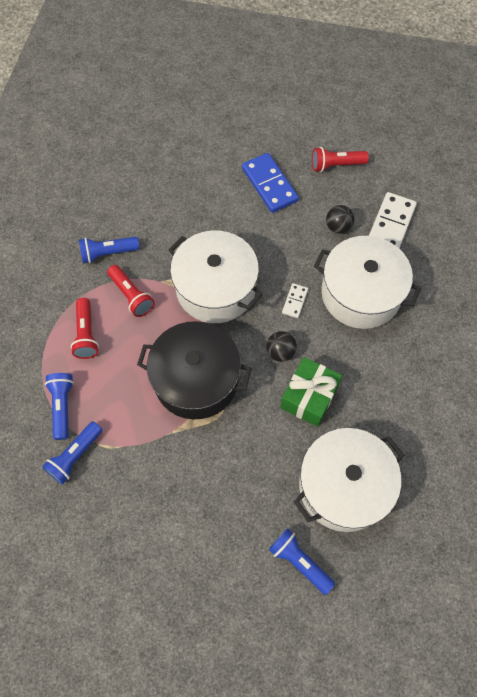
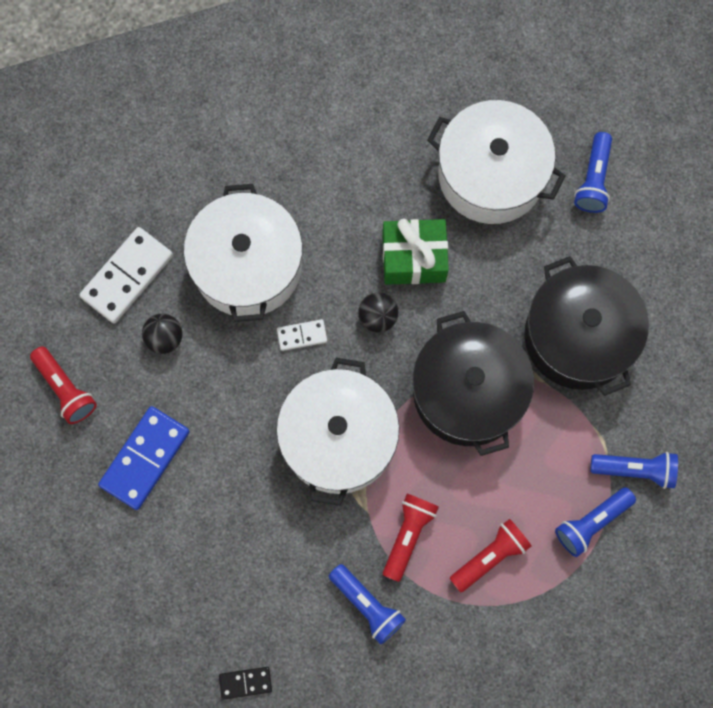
camera: 120 degrees left, 10 degrees up
(111, 175) = (245, 683): none -> black domino
(188, 475) = (578, 336): none -> black pot
(390, 225) = (127, 276): white domino -> white domino turned 45 degrees counterclockwise

